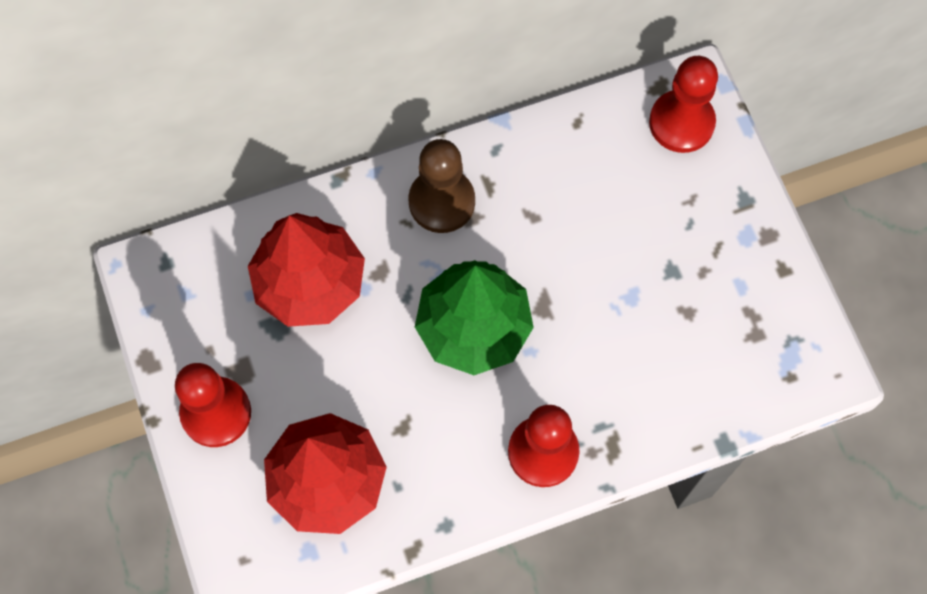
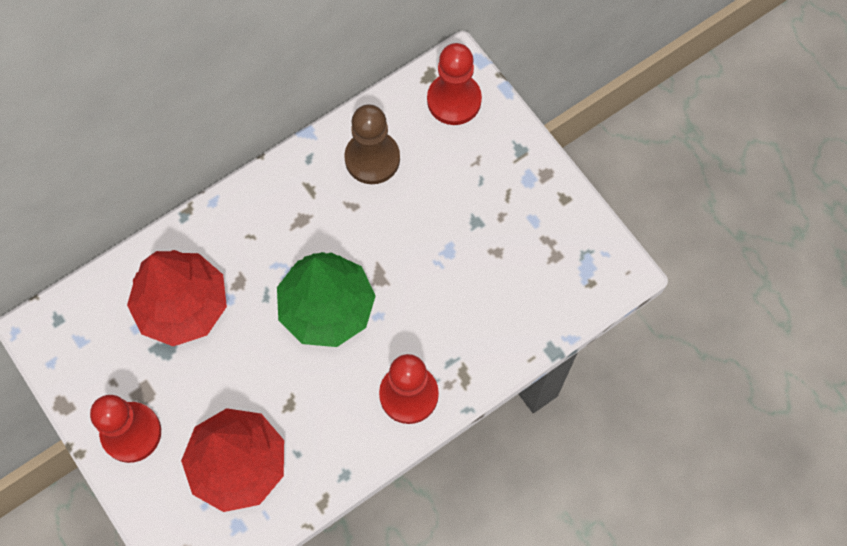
camera: 15 degrees left, 0 degrees up
(442, 202) = (275, 212): brown pawn -> brown pawn (372, 158)

